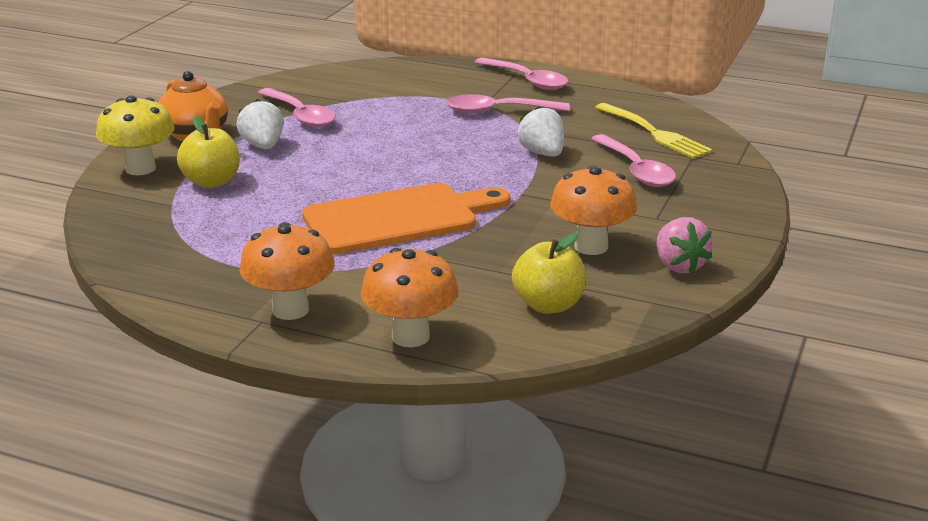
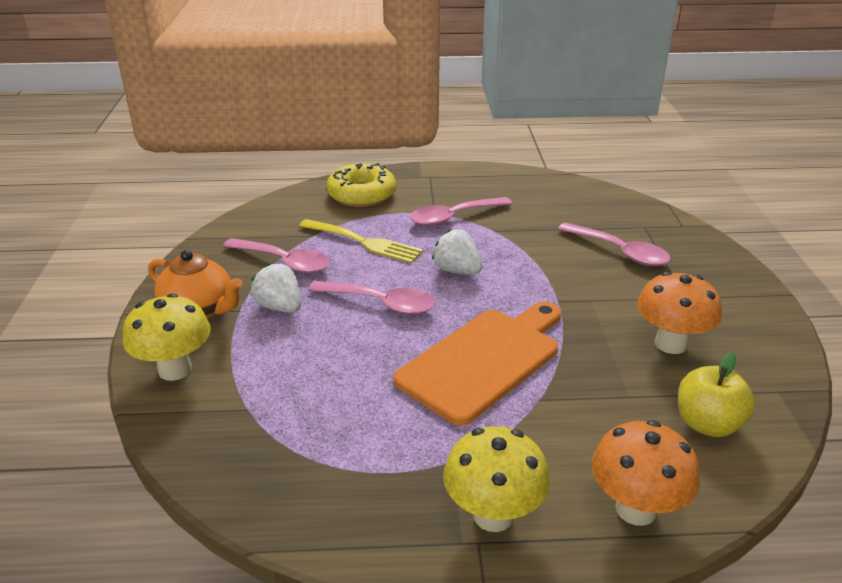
camera: 25 degrees left, 5 degrees up
(212, 182) = (265, 366): yellow apple -> none
(290, 310) = (493, 515): orange mushroom -> yellow mushroom
(428, 77) = (361, 194): none -> yellow donut
(527, 80) = (446, 180): pink spoon -> pink spoon (381, 303)
(542, 153) = (532, 253): white strawberry -> white strawberry (457, 271)
(655, 133) = (595, 211): yellow fork -> yellow fork (364, 242)
(679, 266) = (755, 344): pink strawberry -> none

